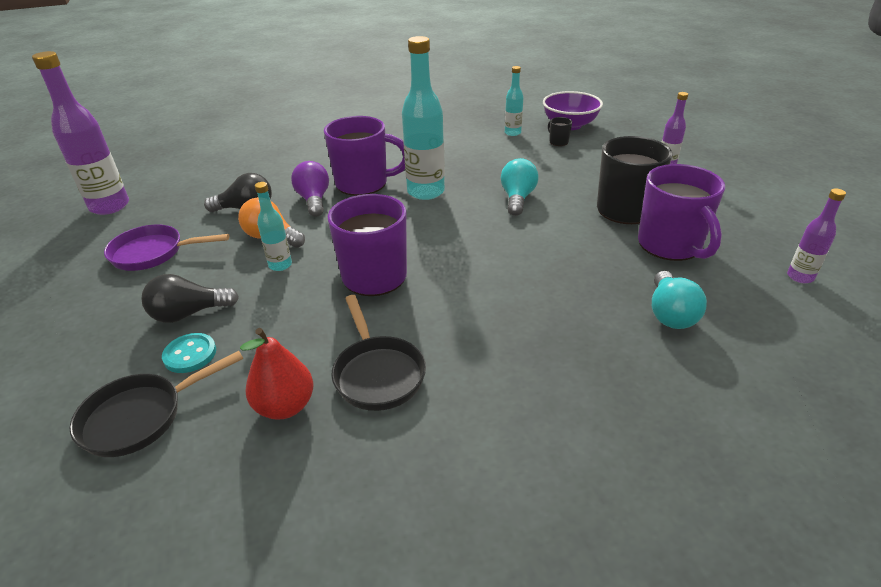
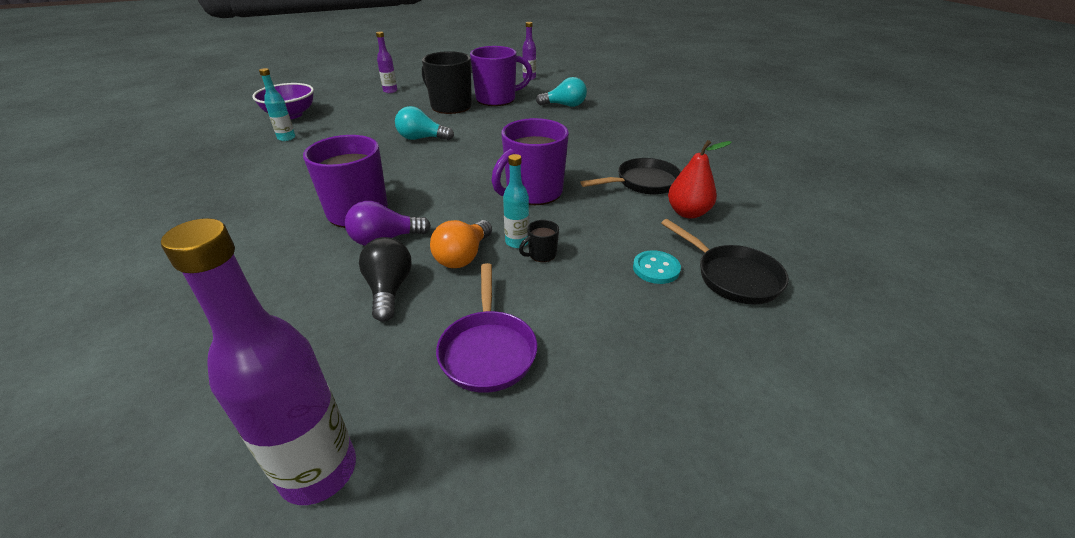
camera: 95 degrees left, 0 degrees up
(189, 314) = (602, 284): black light bulb -> none
(426, 192) = (393, 176): turquoise bottle -> none
(558, 142) = (323, 121): black mug -> black mug (541, 254)

